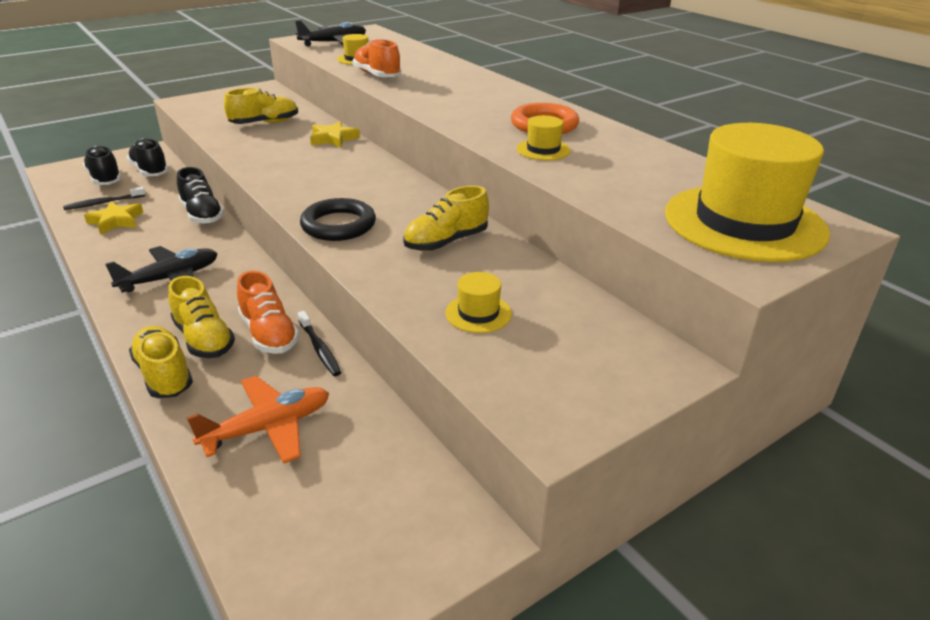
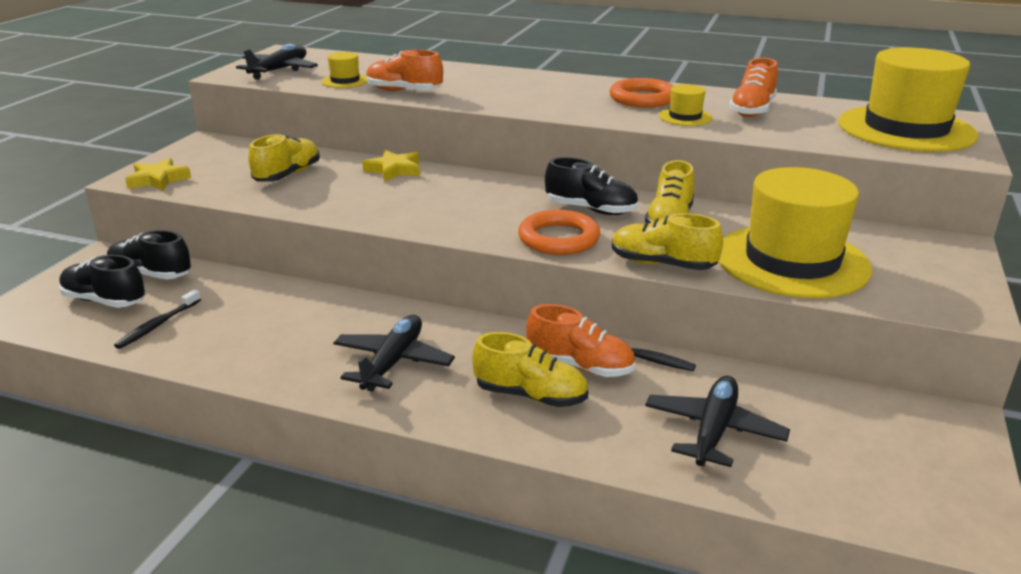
camera: 35 degrees left, 5 degrees down
(116, 221) = (214, 336): yellow star -> yellow star (158, 179)
(164, 375) = (552, 438): yellow shoe -> yellow shoe (662, 264)
(202, 215) = (308, 295): black shoe -> black shoe (591, 210)
(268, 427) = (713, 430): orange plane -> black plane
(338, 225) = (558, 238): black ring -> orange ring
(478, 313) = (792, 261): yellow hat -> yellow hat, size x2.38
(621, 160) = (752, 110): none -> orange shoe

